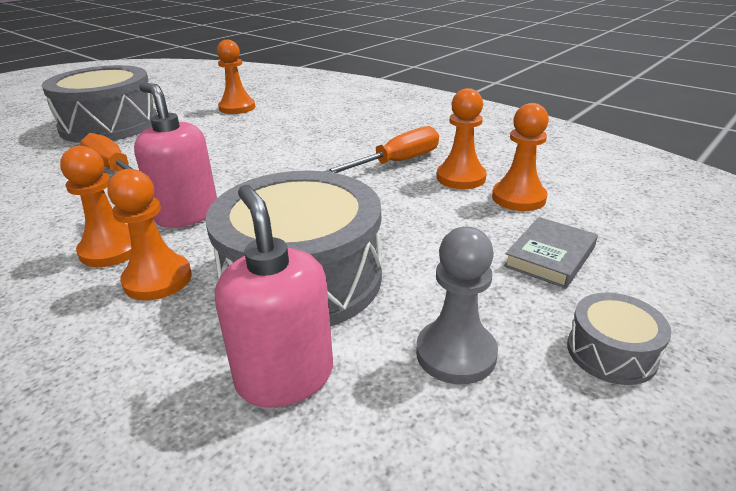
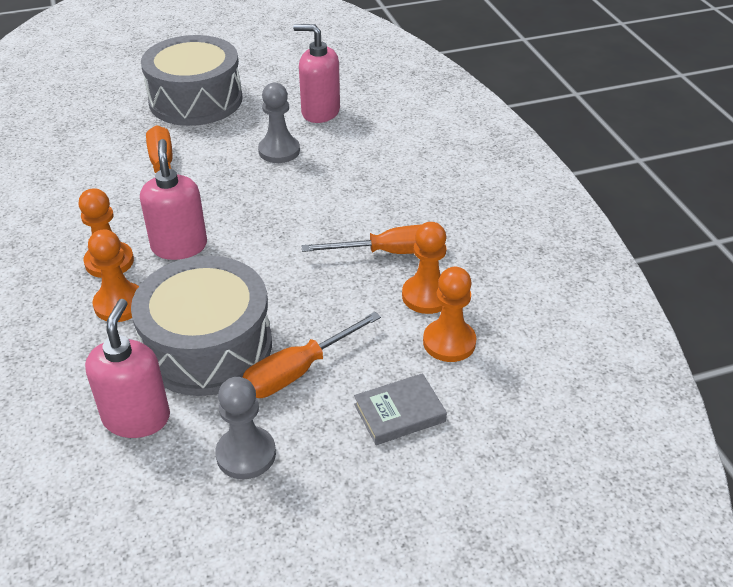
camera: 30 degrees right, 10 degrees up
(224, 134) = (279, 151): none -> grey pawn
(237, 108) = (320, 112): orange pawn -> pink soap dispenser
(420, 262) = (298, 371): none -> orange screwdriver
(611, 352) = (343, 505): grey drum -> none

